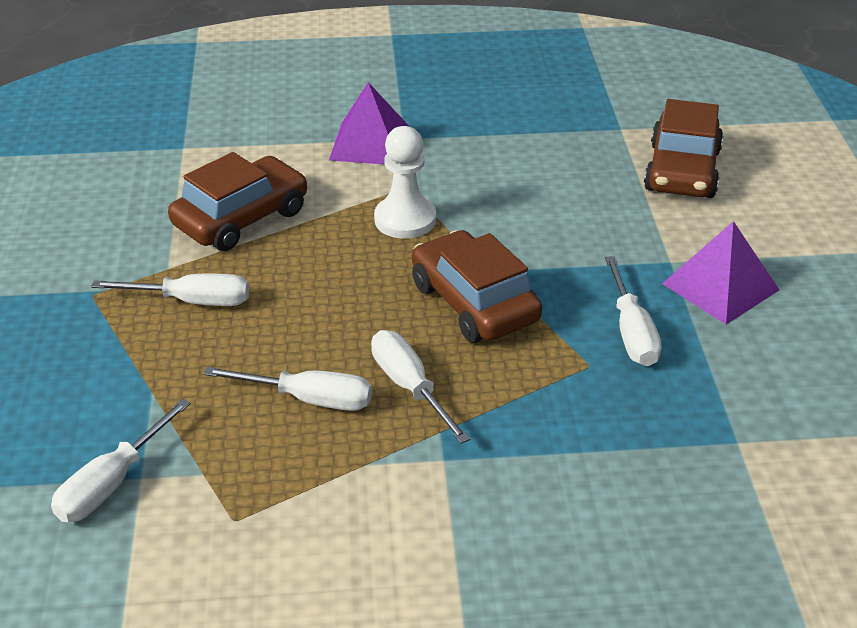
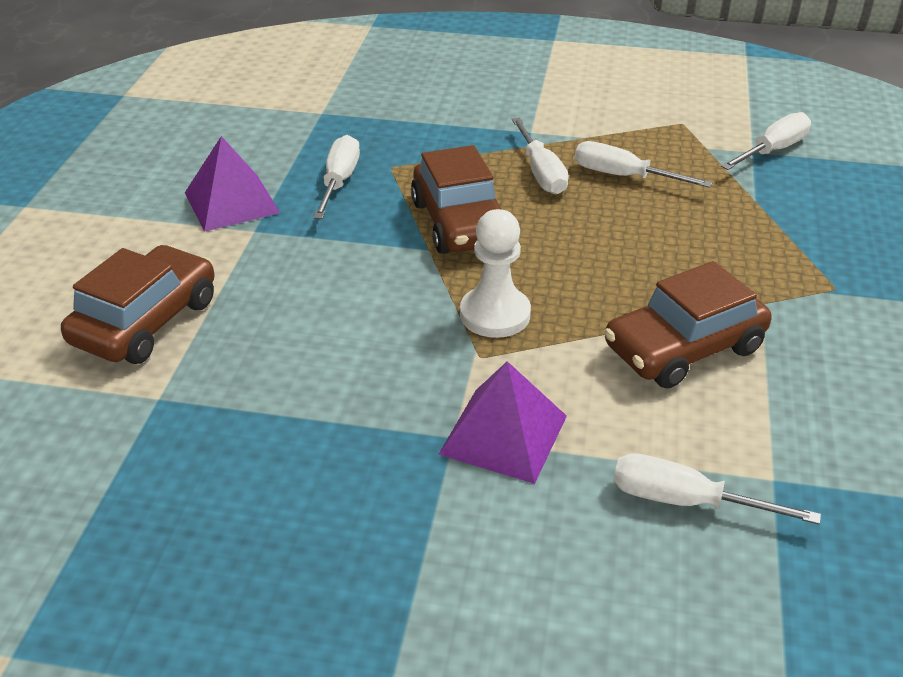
camera: 165 degrees left, 0 degrees up
(192, 301) = (730, 265): white screwdriver -> white screwdriver (685, 501)

